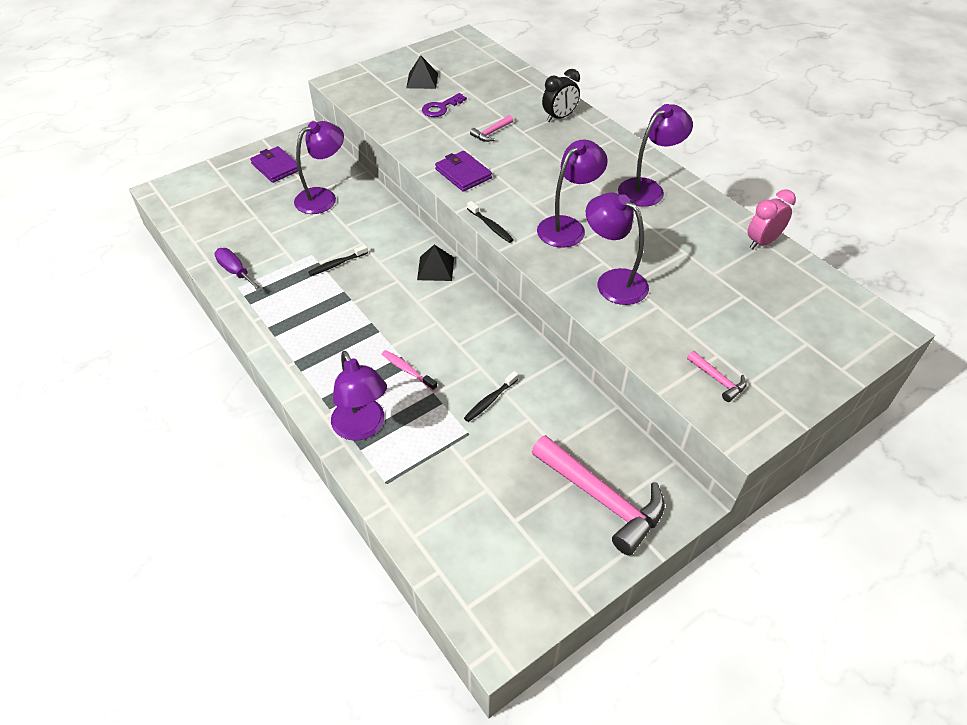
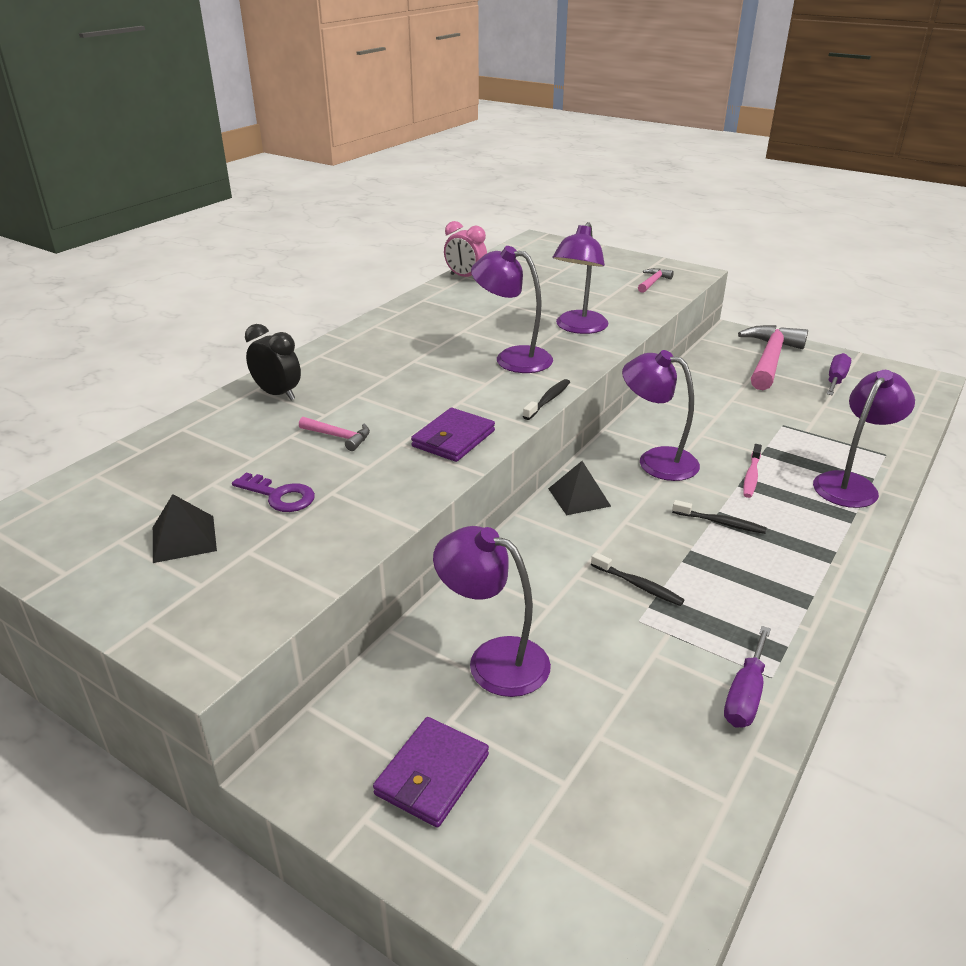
camera: 110 degrees left, 15 degrees down
(490, 400) = (734, 421): black toothbrush -> black toothbrush (721, 523)
(533, 534) = (835, 380): none -> purple screwdriver
(648, 188) = (413, 327): purple lamp -> purple lamp (656, 460)

